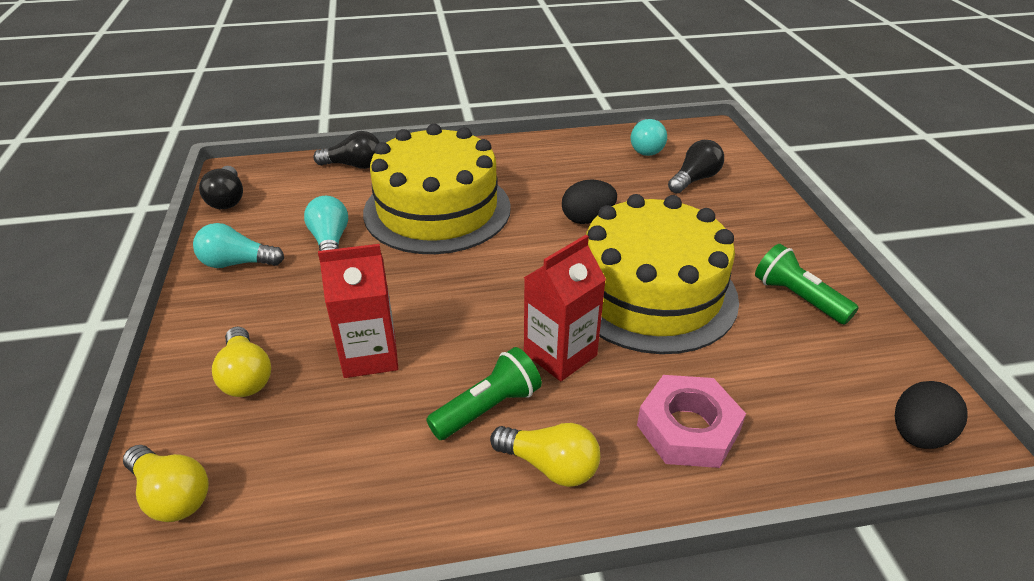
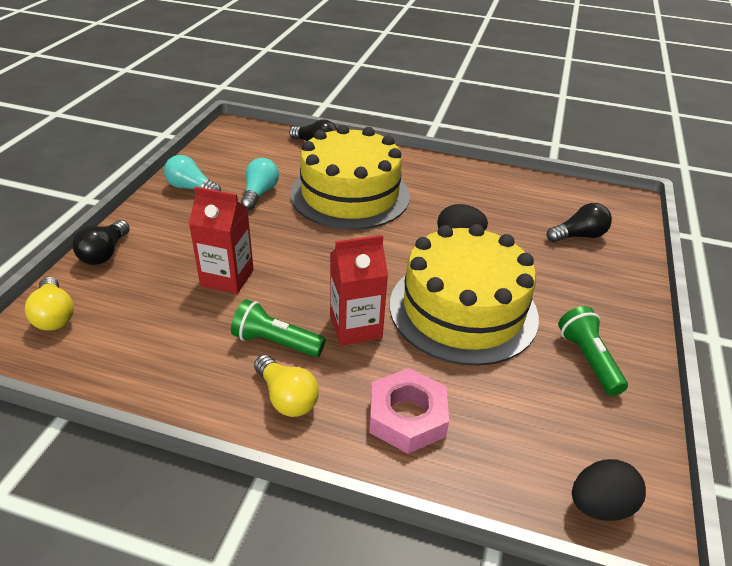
camera: 25 degrees right, 0 degrees up
(227, 199) = (216, 144): black light bulb -> black light bulb (105, 253)
(246, 376) = (144, 262): yellow light bulb -> none
(488, 408) = (276, 342): green flashlight -> green flashlight turned 150 degrees counterclockwise
(645, 148) = (556, 197): turquoise light bulb -> none

